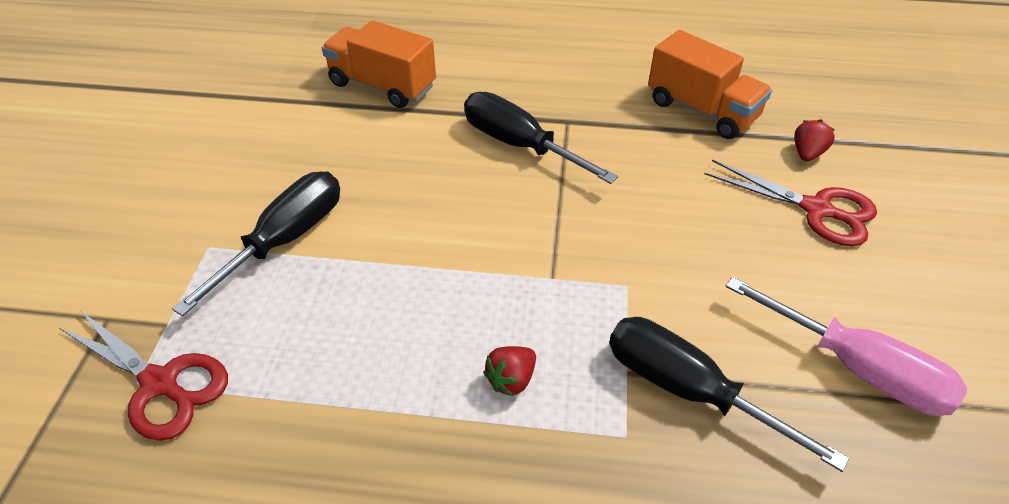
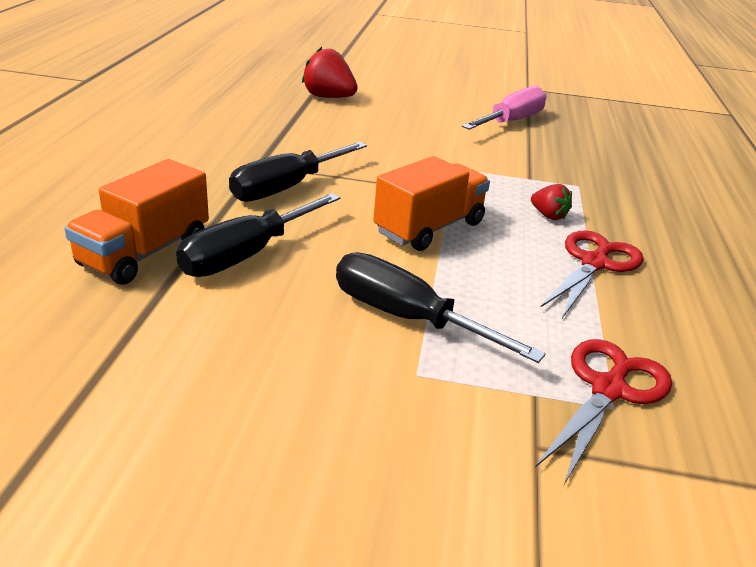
camera: 90 degrees left, 15 degrees down
(688, 390) = (539, 164): black screwdriver -> black screwdriver (247, 254)
(702, 110) = (266, 116): orange truck -> orange truck (429, 228)
(807, 153) = (328, 97): red strawberry -> red strawberry, size x1.79
(816, 209) = (385, 106): red scissors -> red scissors (594, 263)

